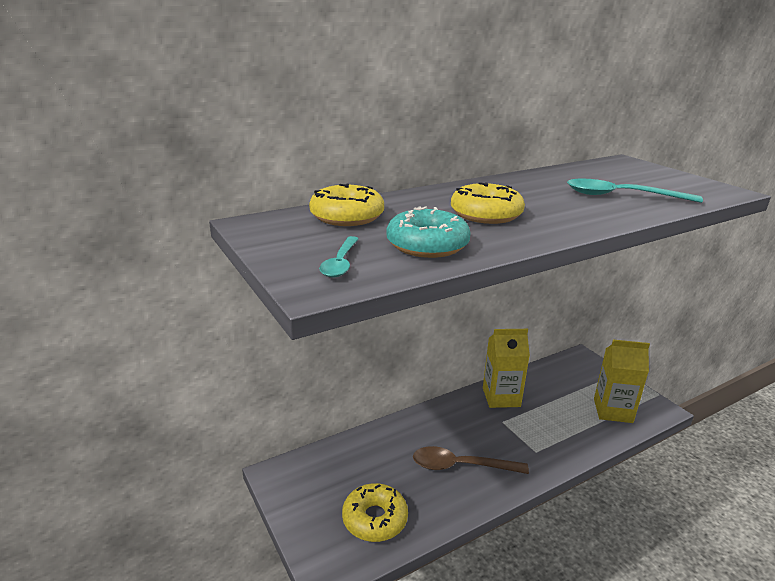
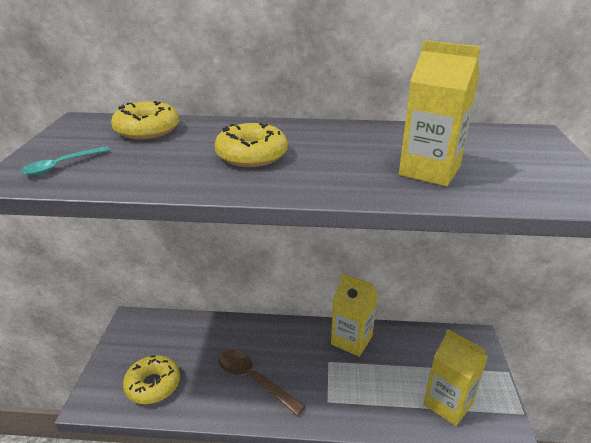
camera: 35 degrees right, 5 degrees up
(427, 245) = (145, 169): turquoise donut -> none
(620, 196) = (429, 171): turquoise spoon -> yellow carton

